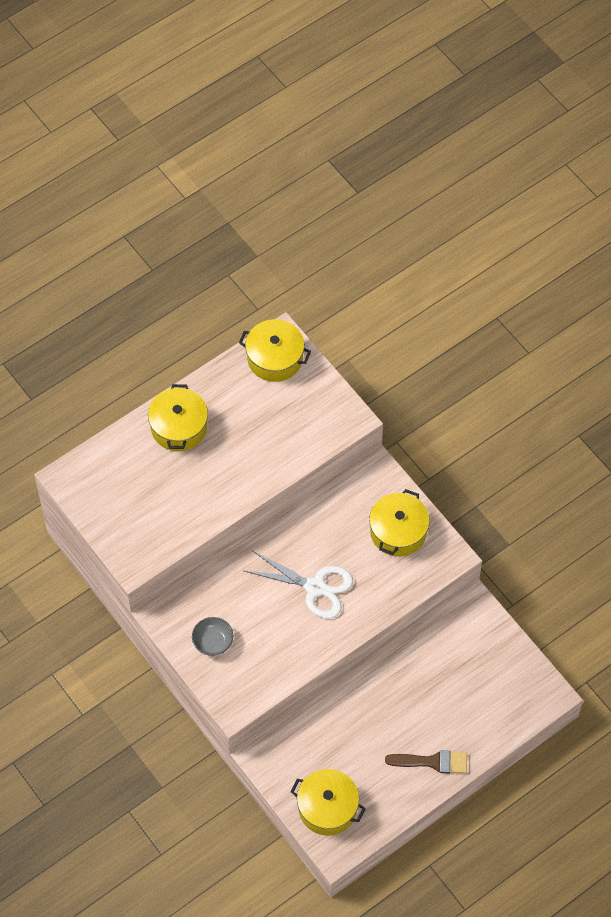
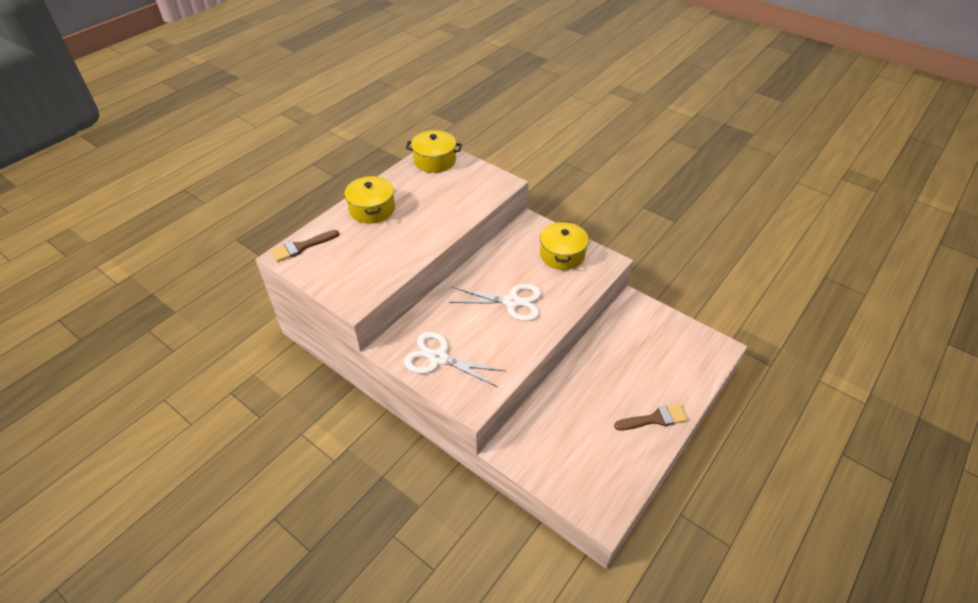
camera: 15 degrees left, 15 degrees down
(87, 469) = (301, 247): none -> brown brush
(213, 642) = (439, 358): grey bowl -> white scissors
(327, 808) = (581, 480): yellow pot -> none

